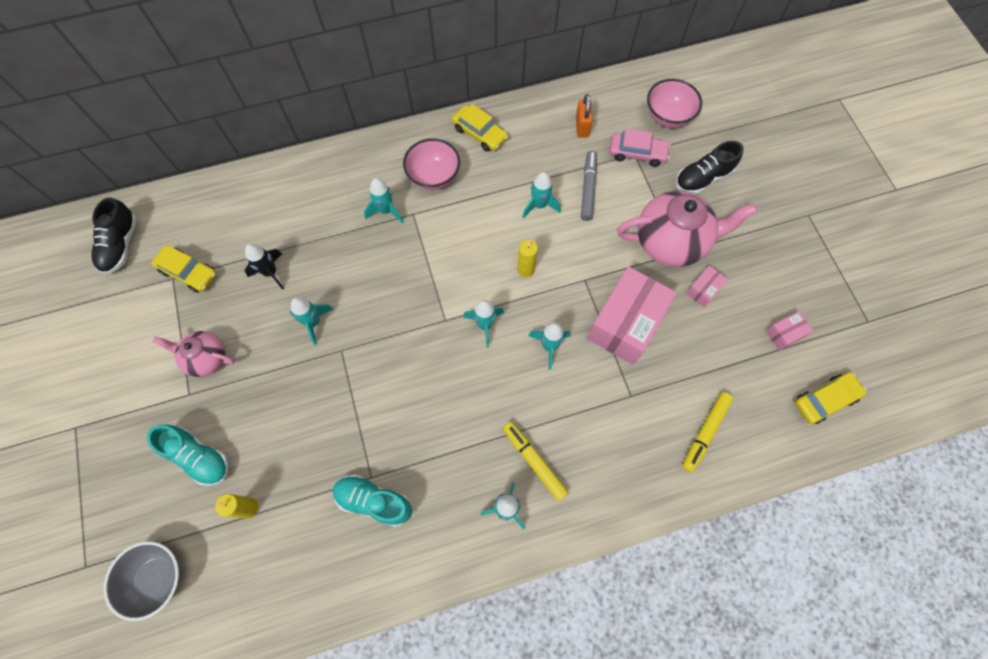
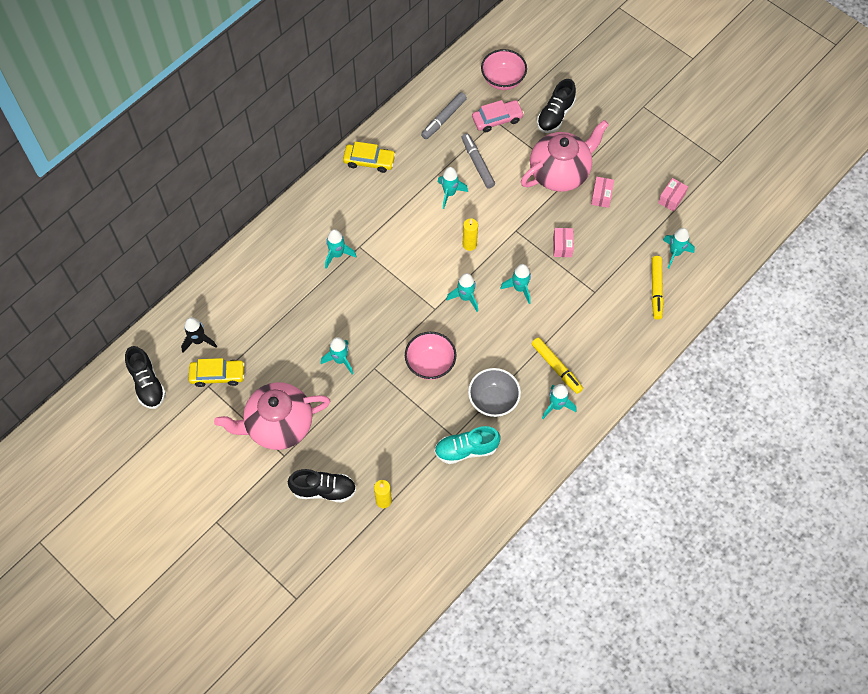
camera: 30 degrees left, 5 degrees down
(158, 578) = (353, 575): grey bowl -> grey bowl (493, 400)
(199, 457) = (324, 490): turquoise shoe -> black shoe
(206, 358) = (278, 425): pink teapot -> pink teapot, size x1.76
(271, 272) = (281, 343): black rocket -> black rocket (198, 341)
(434, 176) = (356, 211): pink bowl -> pink bowl (430, 364)
(534, 461) = (556, 367): yellow marker -> yellow marker turned 150 degrees counterclockwise
(582, 127) = (444, 119): orange padlock -> grey marker
(625, 324) = (562, 246): pink box -> pink box, size x0.44
(752, 400) = (675, 253): none -> turquoise rocket
(824, 400) = (720, 228): yellow car -> none

